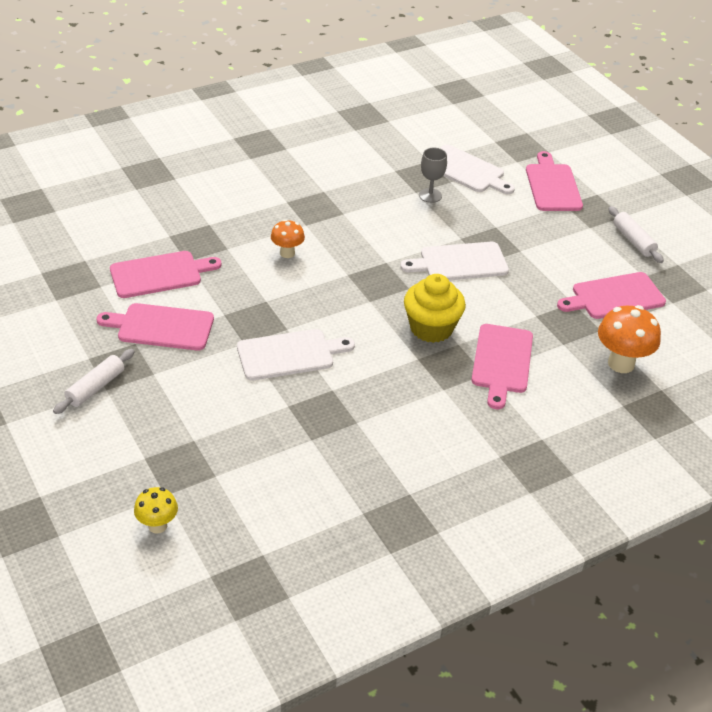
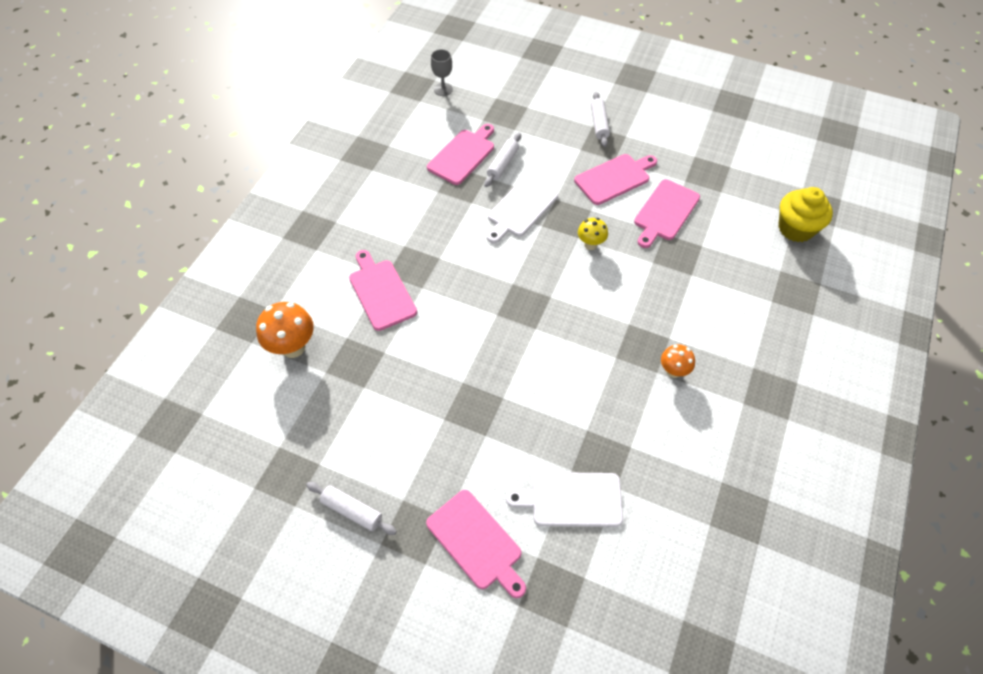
camera: 145 degrees right, 15 degrees up
(157, 525) = (483, 84): yellow mushroom -> yellow mushroom (590, 244)
(254, 408) = (503, 164): none -> white rolling pin
(287, 253) = (610, 286): orange mushroom -> orange mushroom (673, 371)
(430, 195) = (571, 435): grey goblet -> grey goblet (443, 89)
(431, 328) = (451, 289): yellow cupcake -> yellow cupcake (795, 228)
(460, 262) = (481, 368): white cutting board -> none
(614, 297) = (333, 418): pink cutting board -> pink cutting board (462, 155)

